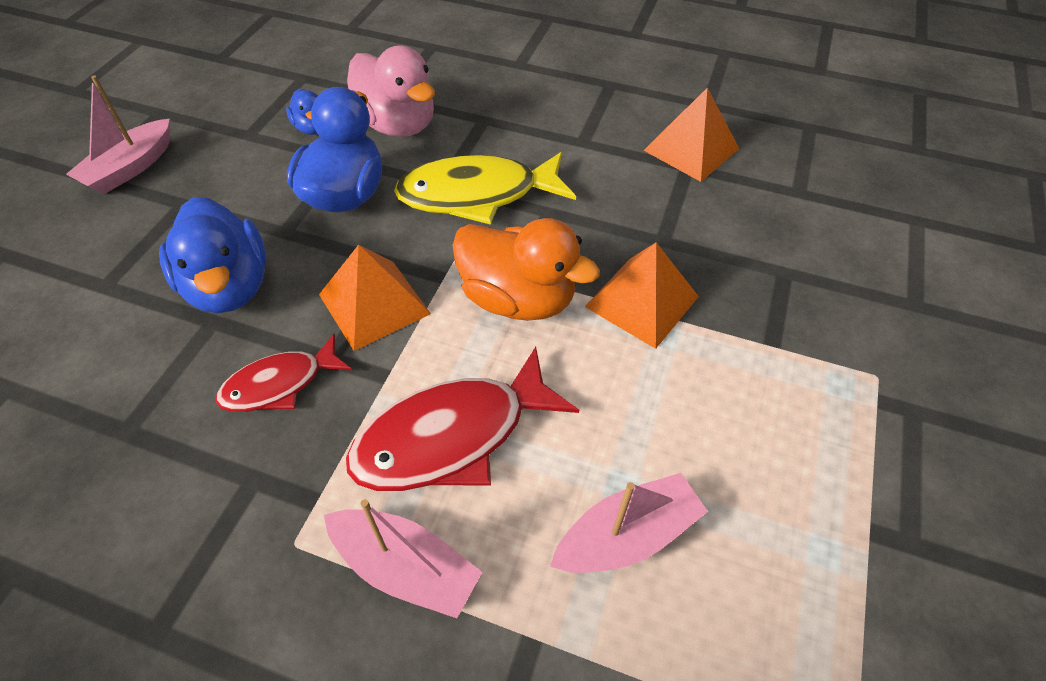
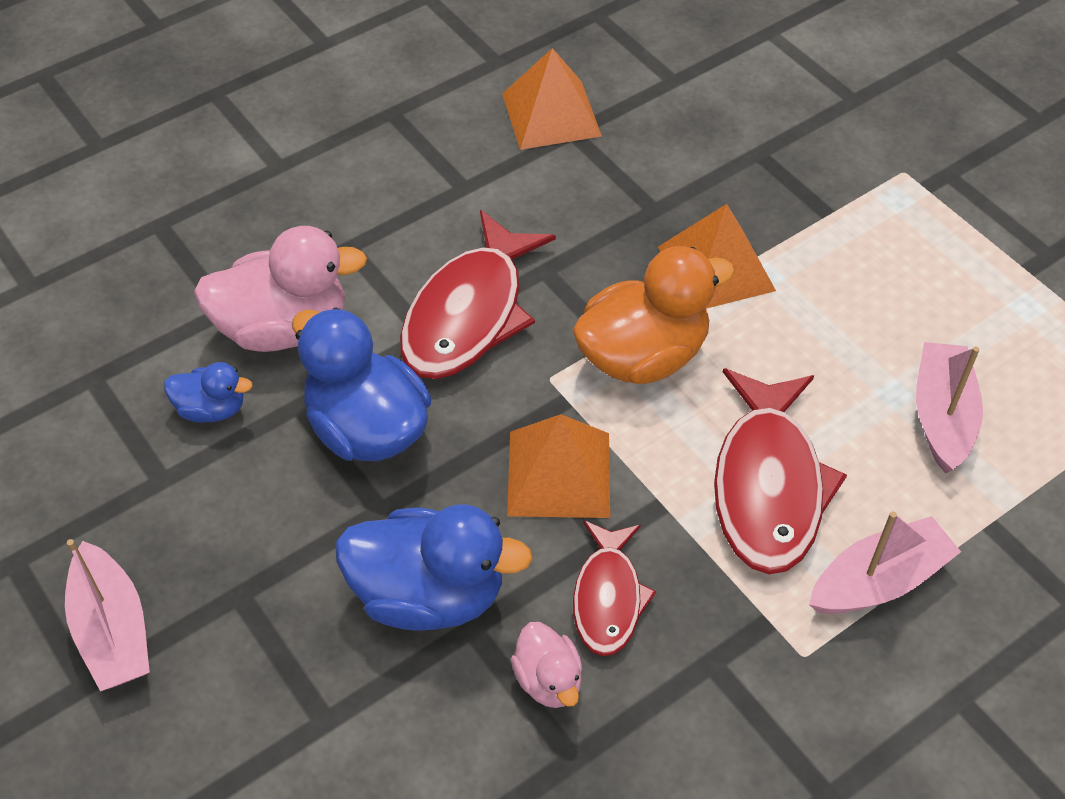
camera: 55 degrees left, 0 degrees up
(188, 384) = (548, 680): none -> pink duck
(477, 194) = (469, 313): yellow fish -> red fish

